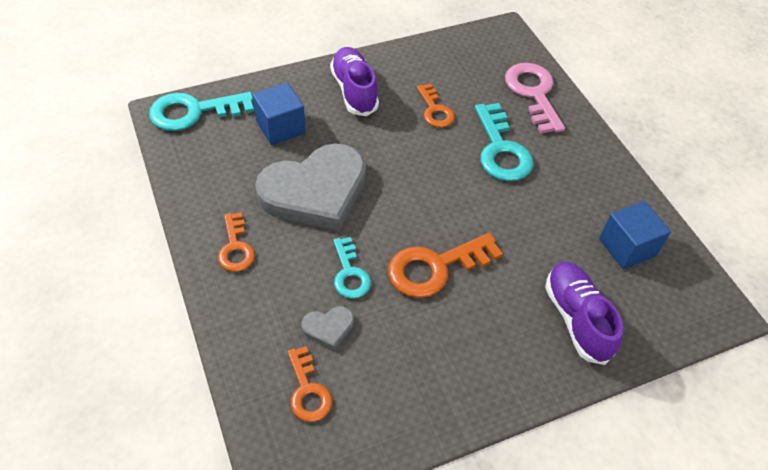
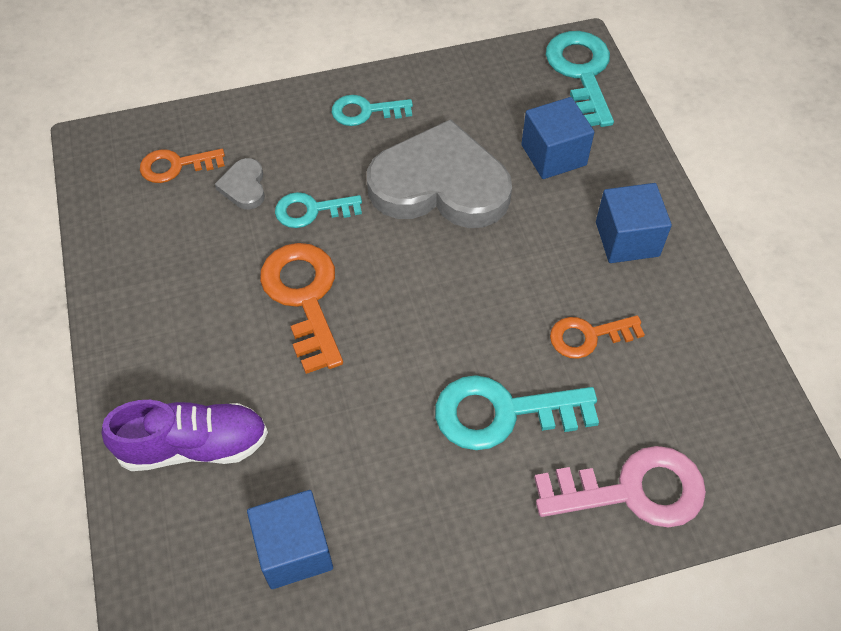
camera: 100 degrees right, 5 degrees up
(235, 247) = (366, 111): orange key -> turquoise key
(315, 191) = (440, 185): grey heart -> grey heart turned 120 degrees clockwise
(354, 91) = (627, 239): purple shoe -> blue cube

